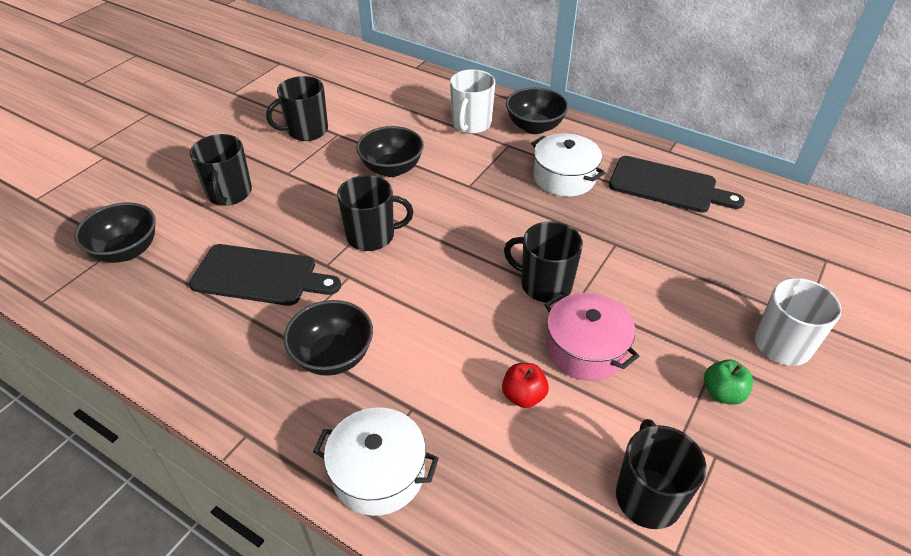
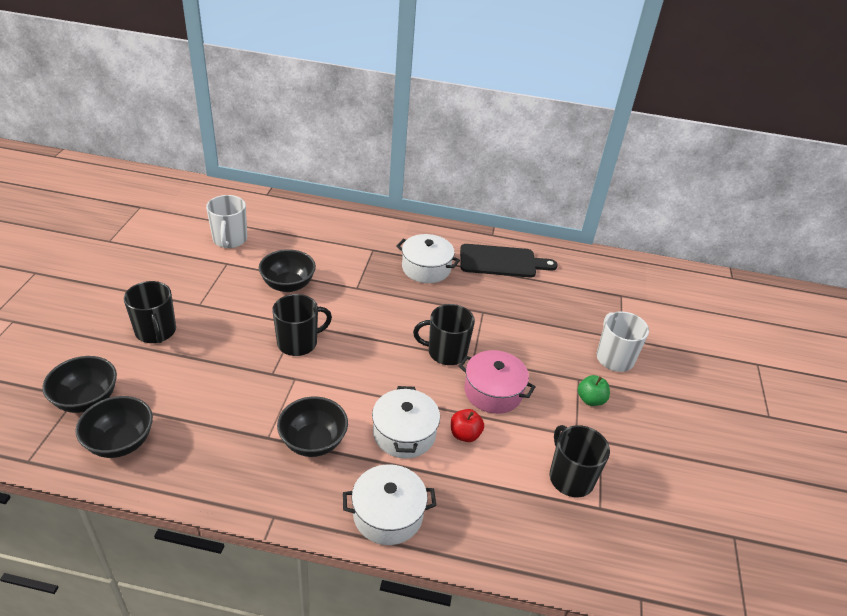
camera: 25 degrees left, 5 degrees down
(260, 276) = (220, 394): black cutting board -> none
(306, 131) = (198, 265): black mug -> none
(446, 374) = (404, 434): none -> white pot
(471, 124) = (336, 237): white mug -> white mug (230, 240)
(534, 127) = (387, 231): black bowl -> black bowl (120, 442)

